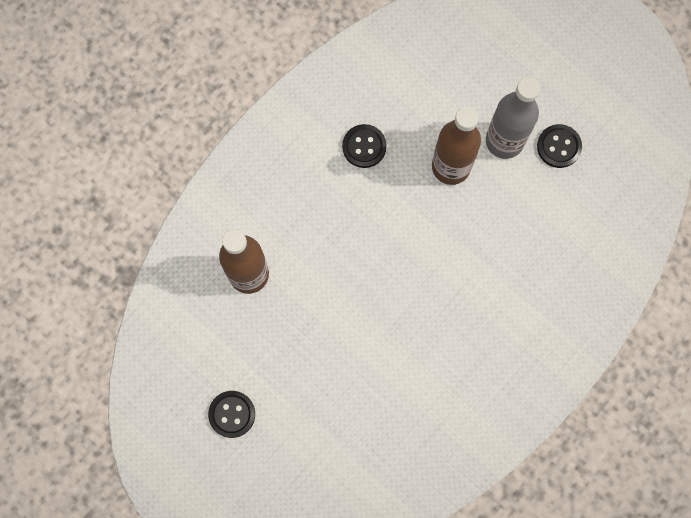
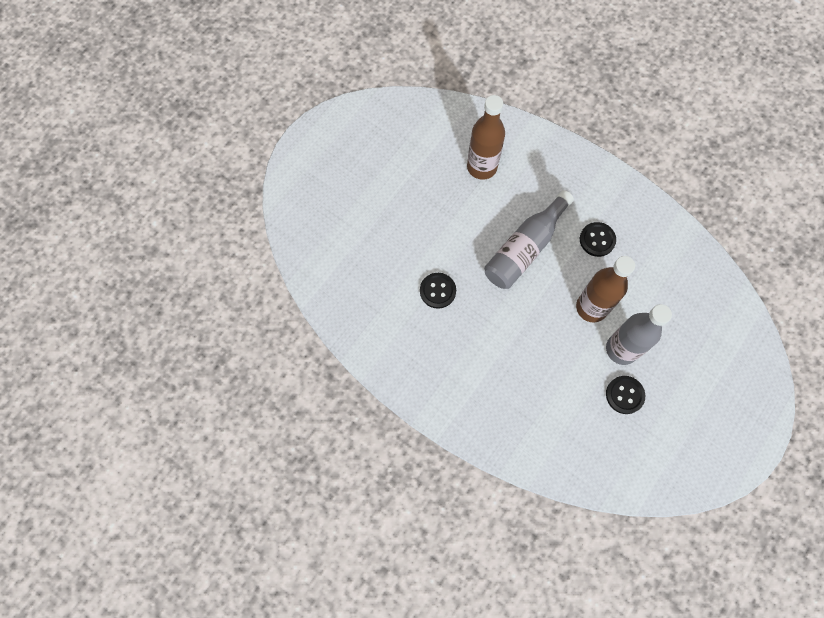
camera: 85 degrees right, 5 degrees down
(232, 414) = (376, 166): black button -> black button (437, 291)
(368, 235) = (524, 248): none -> grey bottle

